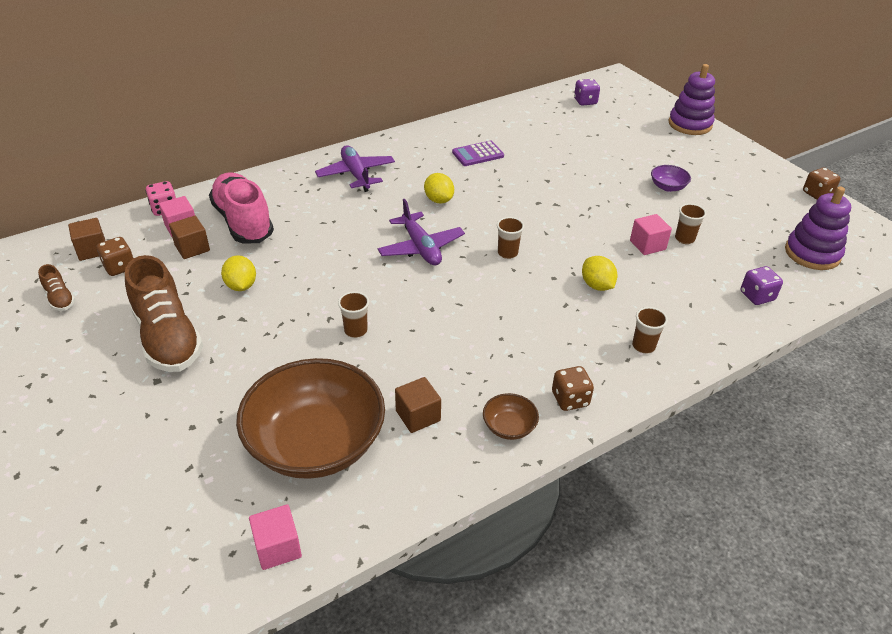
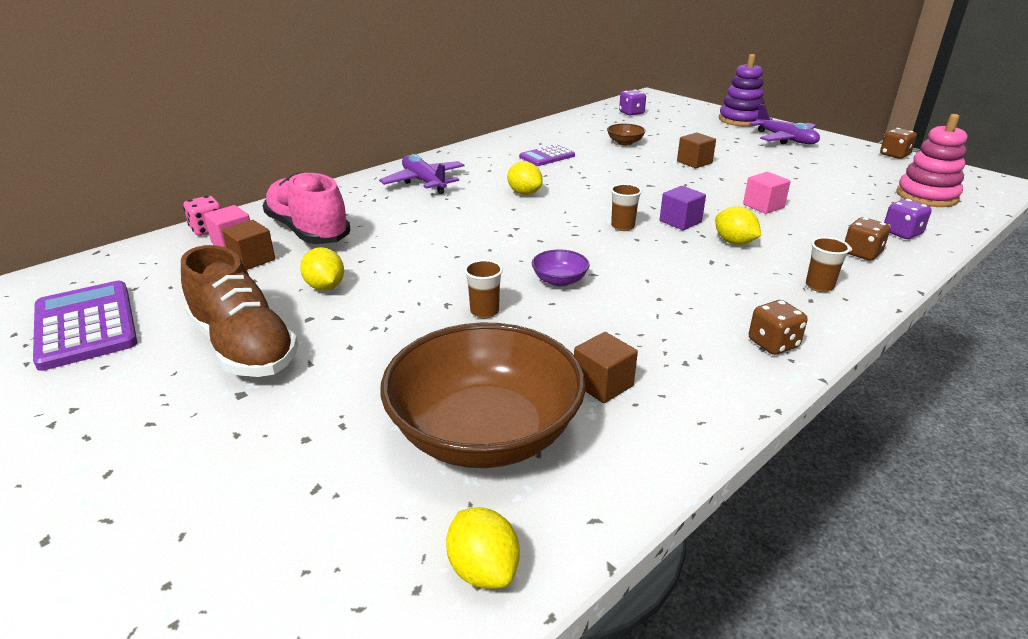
camera: 10 degrees left, 10 degrees down
(60, 298) = (85, 325): brown shoe -> purple calculator
(92, 250) = (122, 274): brown cube -> brown cube (694, 162)
(119, 267) = (162, 286): brown dice -> brown dice (861, 253)
(278, 547) = (483, 569): pink cube -> yellow lemon
(421, 247) = (525, 232): purple plane -> purple plane (785, 139)
(509, 427) = (719, 380): brown bowl -> brown bowl (625, 142)
(561, 254) = (680, 221): none -> purple cube
(668, 187) = (751, 163): purple bowl -> purple bowl (559, 280)
(684, 239) = (796, 198): brown cup -> none
(812, 253) = (926, 196): purple stacking toy -> pink stacking toy

